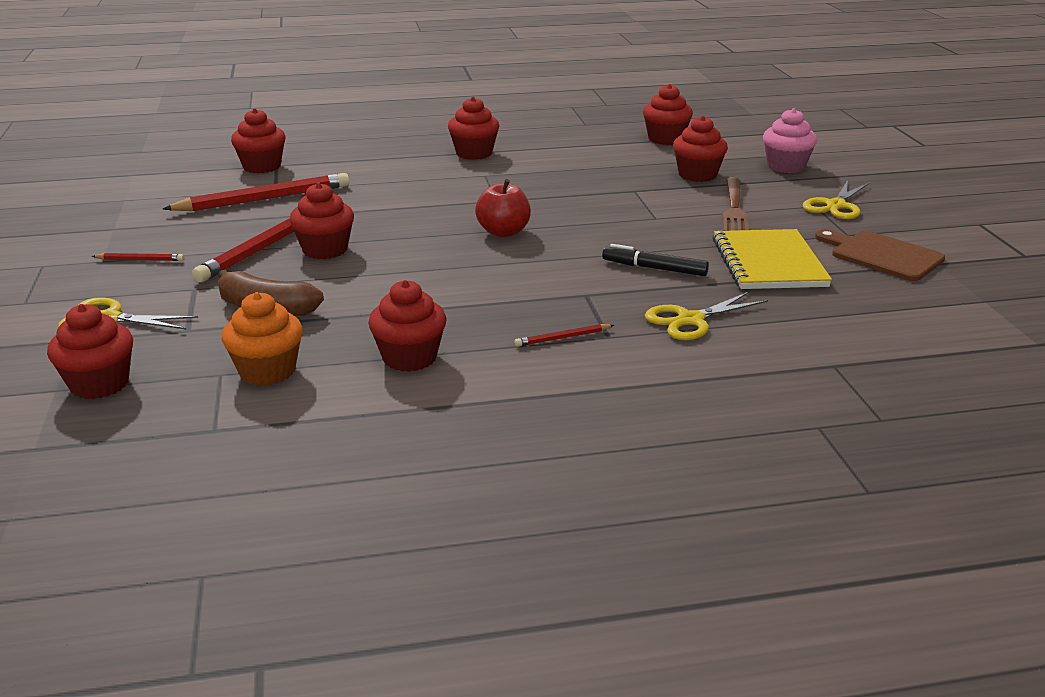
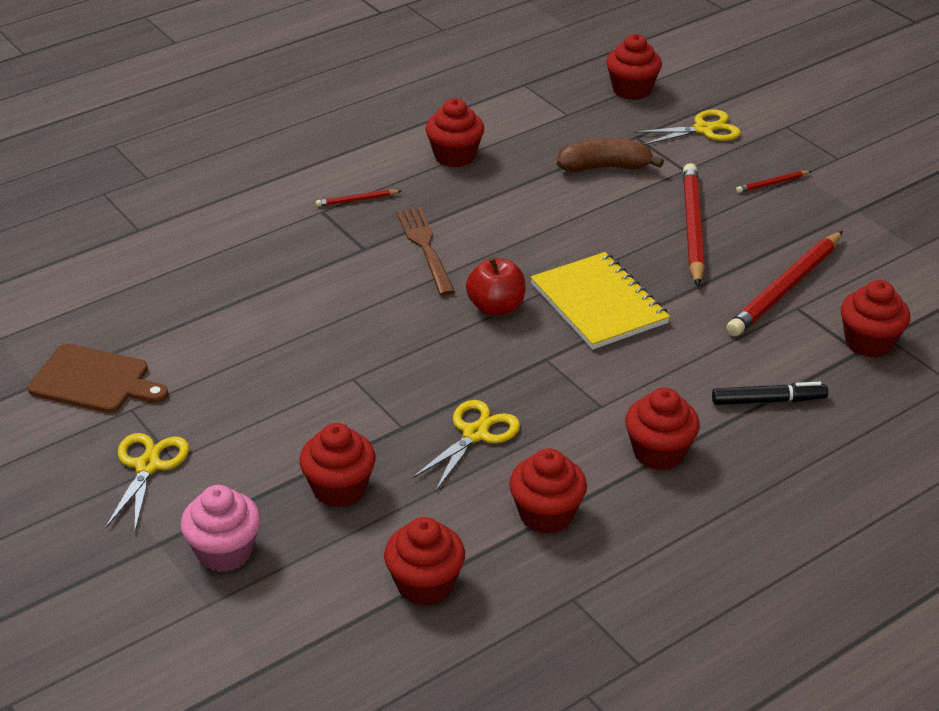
camera: 155 degrees right, 10 degrees up
(267, 371) = (539, 123): orange cupcake -> none
(325, 250) = (636, 237): red cupcake -> red cupcake (546, 515)
(562, 338) = (356, 200): red pencil -> red pencil turned 150 degrees counterclockwise
(654, 268) = (319, 296): black marker -> black marker (768, 400)
(690, 320) = (263, 244): yellow scissors -> yellow scissors (475, 434)
(734, 208) = (270, 422): brown fork -> brown fork (425, 247)
(768, 263) = (211, 335): yellow notebook -> yellow notebook (599, 304)

